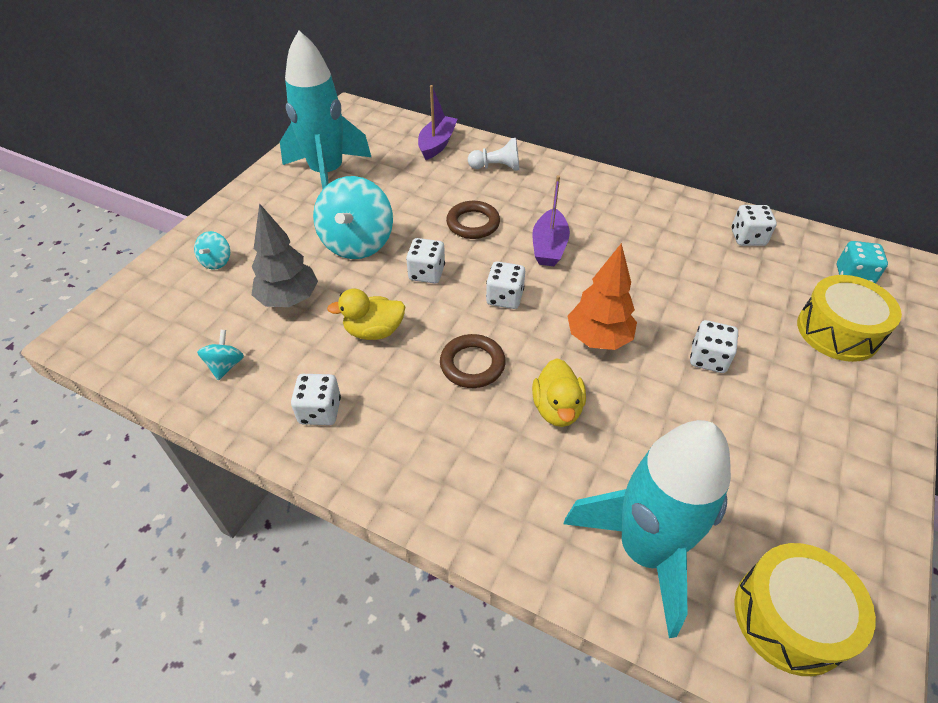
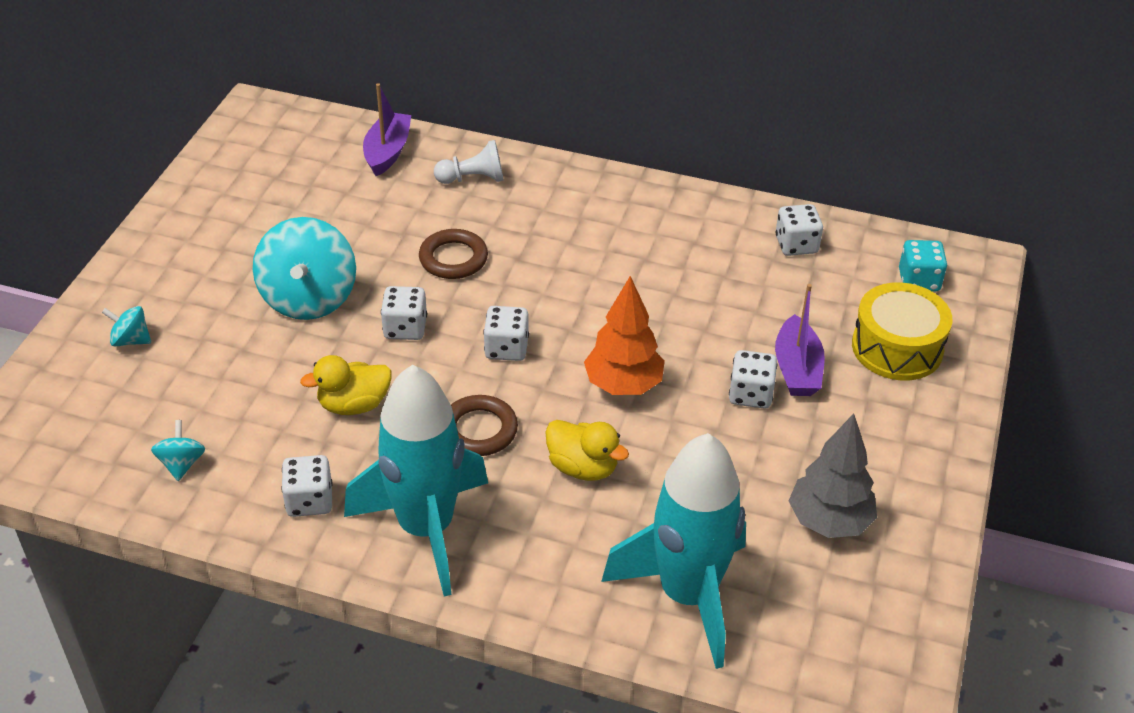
camera: 10 degrees left, 5 degrees down
(217, 261) = (131, 340): turquoise spinning top -> turquoise spinning top turned 105 degrees clockwise
(289, 299) = (238, 378): grey tree -> grey tree (829, 521)
(327, 174) = (247, 209): turquoise rocket -> turquoise rocket (426, 529)
(549, 247) = (553, 280): purple boat -> purple boat (797, 369)
(557, 408) = (583, 467): yellow duck -> yellow duck turned 45 degrees counterclockwise
(789, 617) = (833, 636): yellow drum -> none

